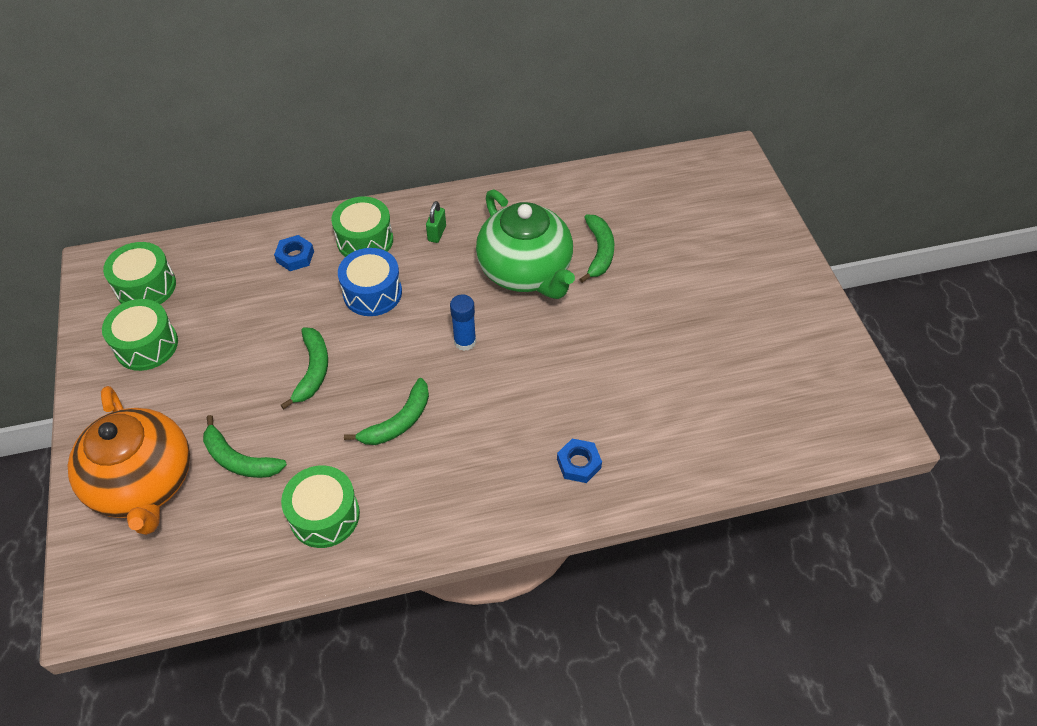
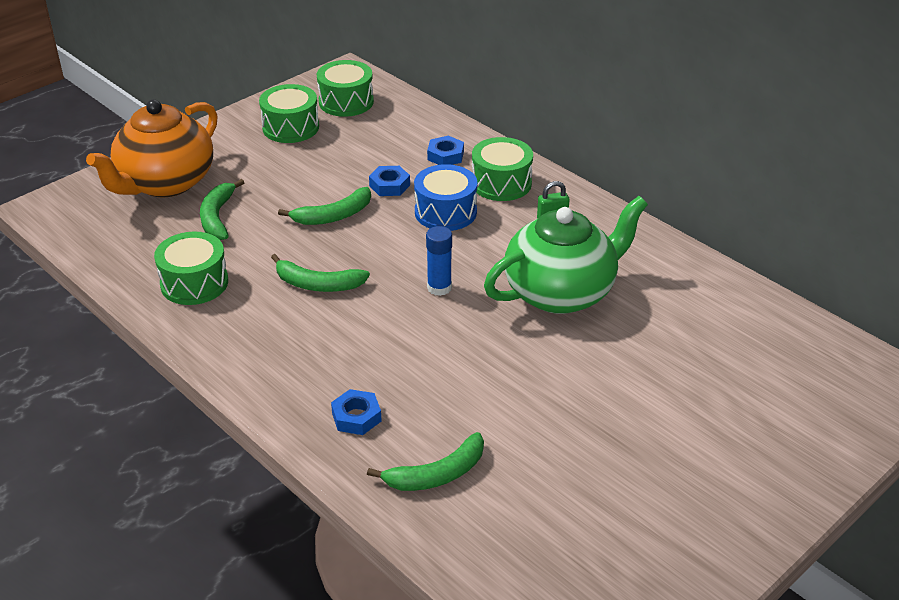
camera: 60 degrees right, 15 degrees down
(303, 312) = (389, 185): none -> blue nut
(525, 271) = (561, 292): green teapot -> green teapot turned 150 degrees counterclockwise
(599, 252) = (639, 333): green banana -> green banana (436, 474)

